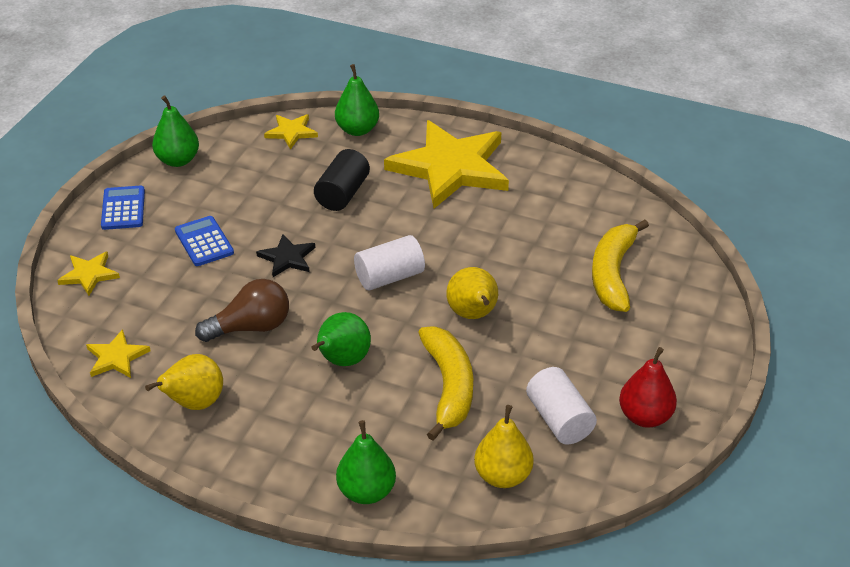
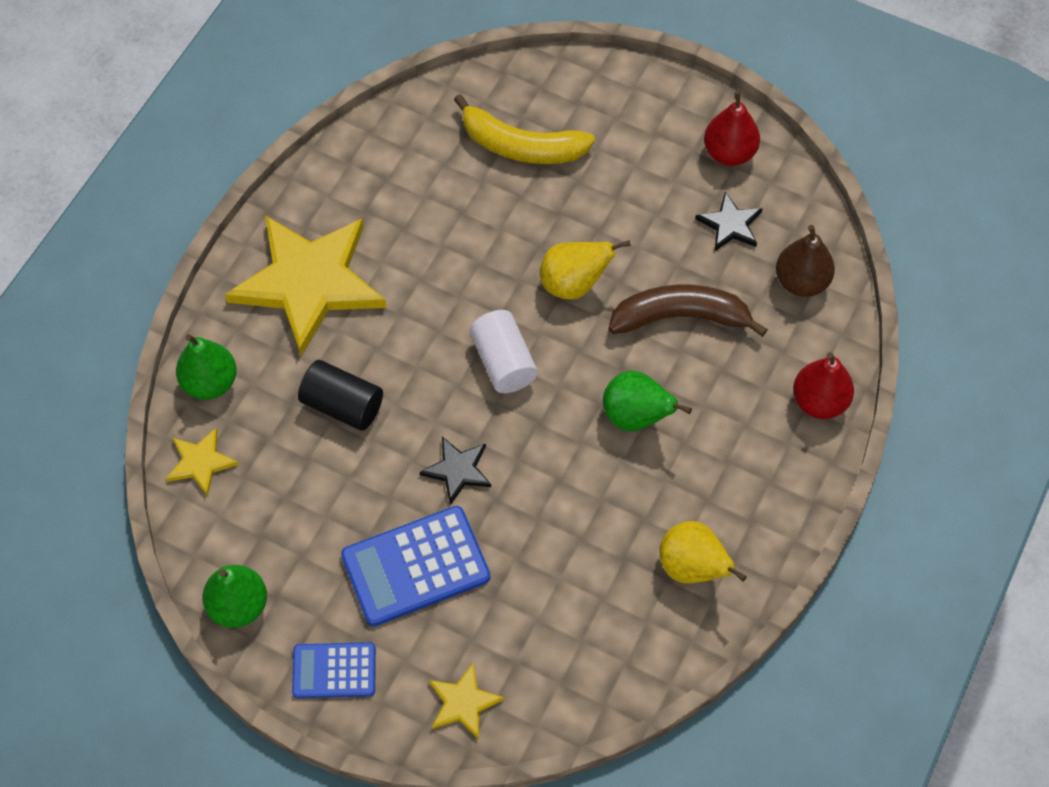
camera: 85 degrees left, 20 degrees up
(116, 357) = (614, 657): yellow star -> none
(204, 242) = (415, 566): blue calculator -> blue calculator, size x1.64
(251, 327) = (575, 510): brown light bulb -> none
(366, 491) = (819, 401): green pear -> red pear
(448, 387) = (680, 317): yellow banana -> brown banana
(502, 476) = (801, 281): yellow pear -> brown pear
(559, 419) = (730, 224): white cylinder -> black star

